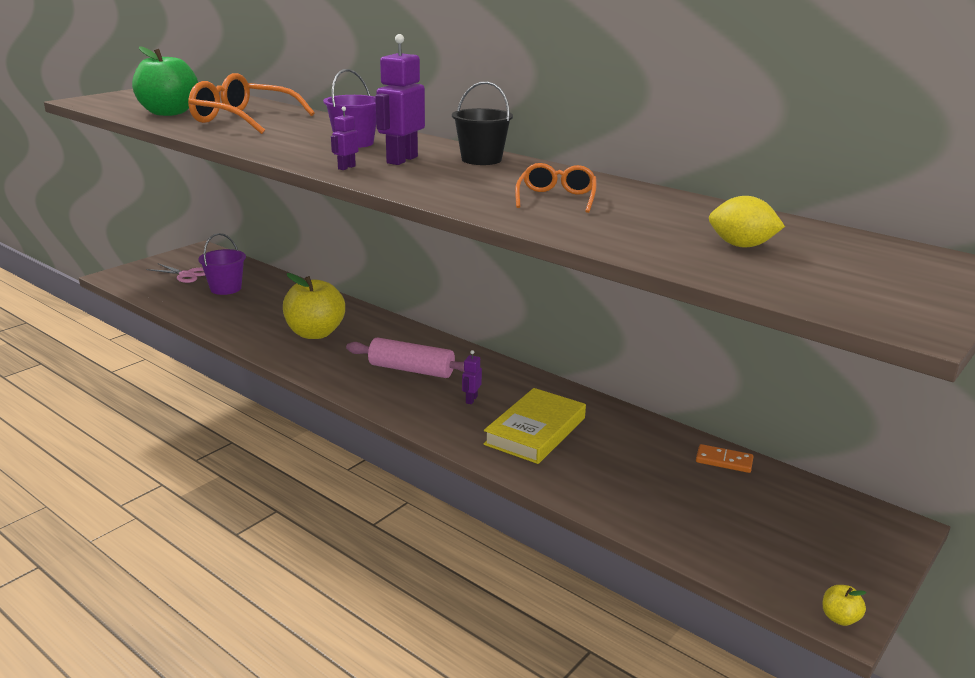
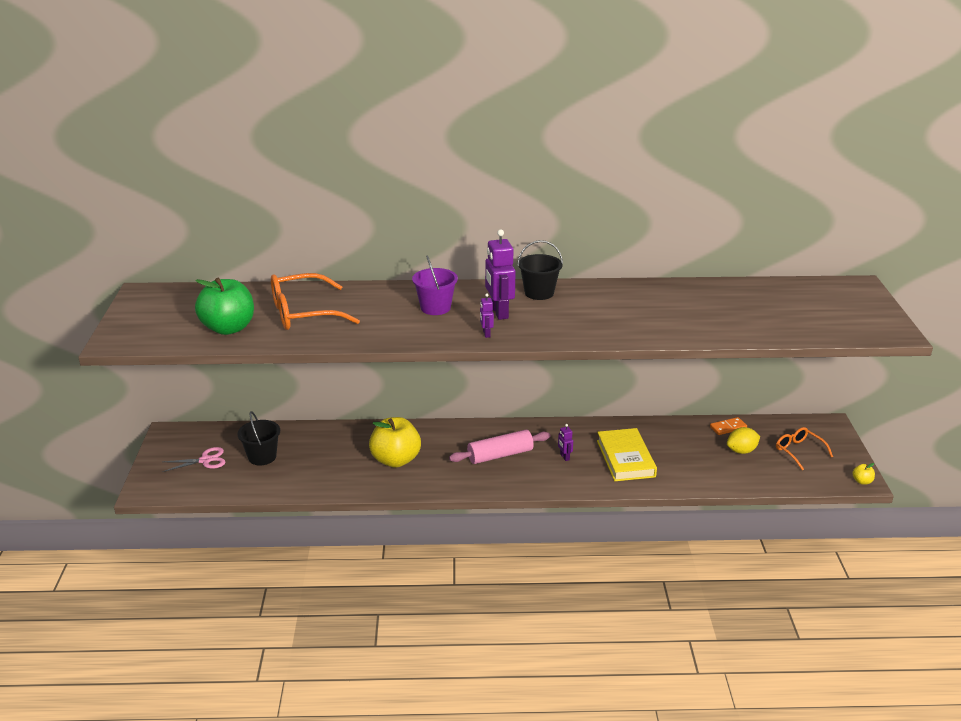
camera: 40 degrees left, 5 degrees up
(226, 288) = (262, 457): purple bucket -> black bucket
(556, 198) = (640, 311): orange glasses -> orange glasses (798, 451)
(741, 246) = (771, 311): yellow lemon -> yellow lemon (741, 451)

